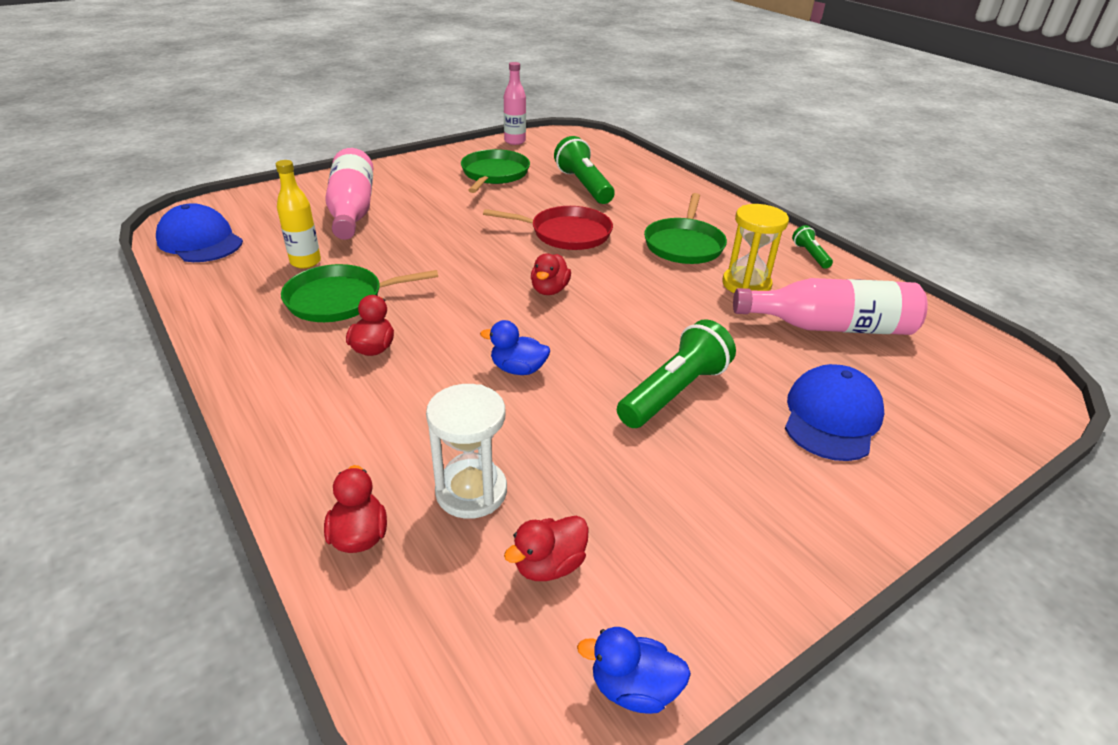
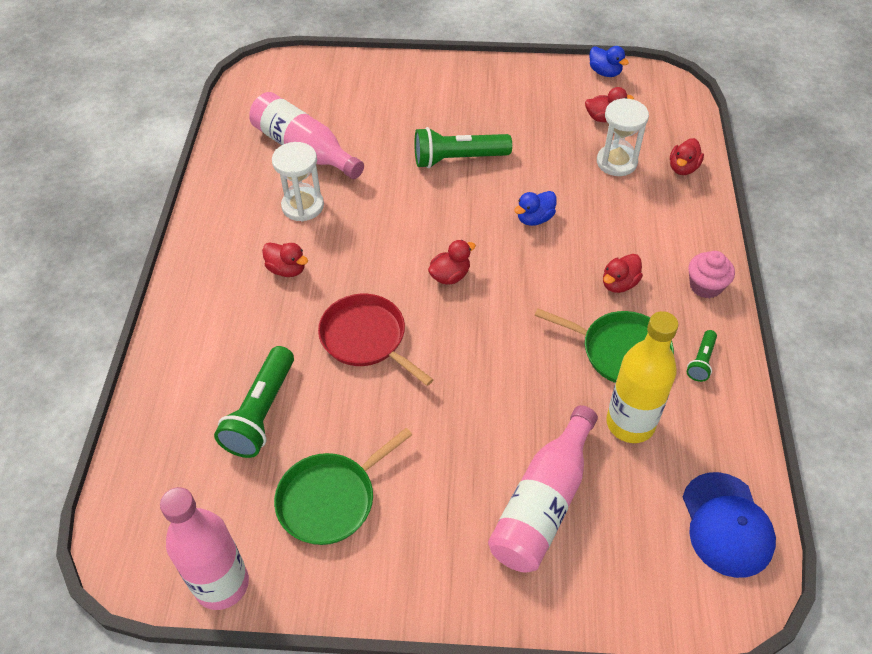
camera: 140 degrees left, 15 degrees up
(265, 386) = (705, 286): none -> pink cupcake
(305, 262) = (630, 423): yellow bottle -> yellow bottle, size x1.56
(515, 141) = (222, 584): pink bottle -> pink bottle, size x1.56
(518, 369) = (534, 218): blue duck -> blue duck turned 90 degrees clockwise
(684, 244) = (287, 269): green pan -> red duck
(746, 284) = (303, 206): yellow hourglass -> white hourglass
(810, 255) = (211, 206): green flashlight -> green flashlight (701, 361)
(831, 417) = (394, 107): blue cap -> none

